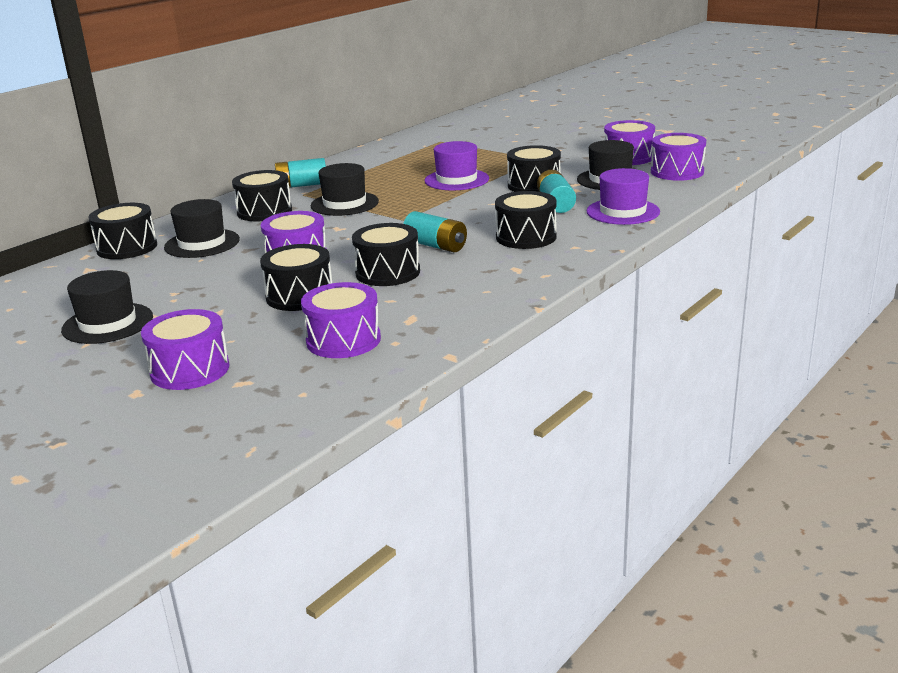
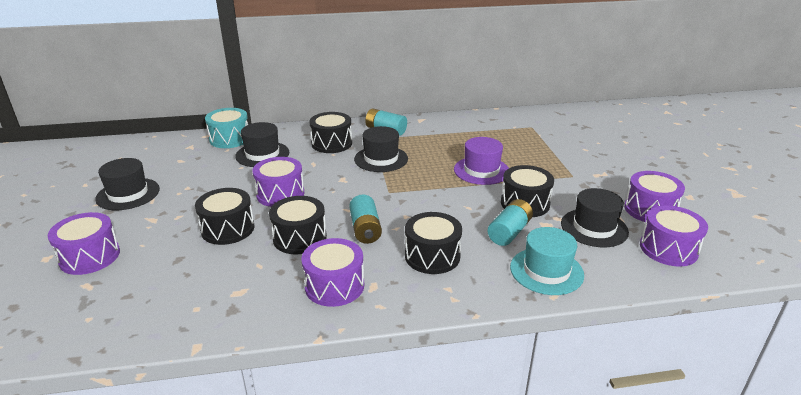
camera: 40 degrees right, 5 degrees up
(127, 247) = (230, 139): black drum -> turquoise drum
(343, 340) = (180, 285): purple drum -> purple drum (334, 286)
(623, 212) = (546, 271): purple hat -> turquoise hat

